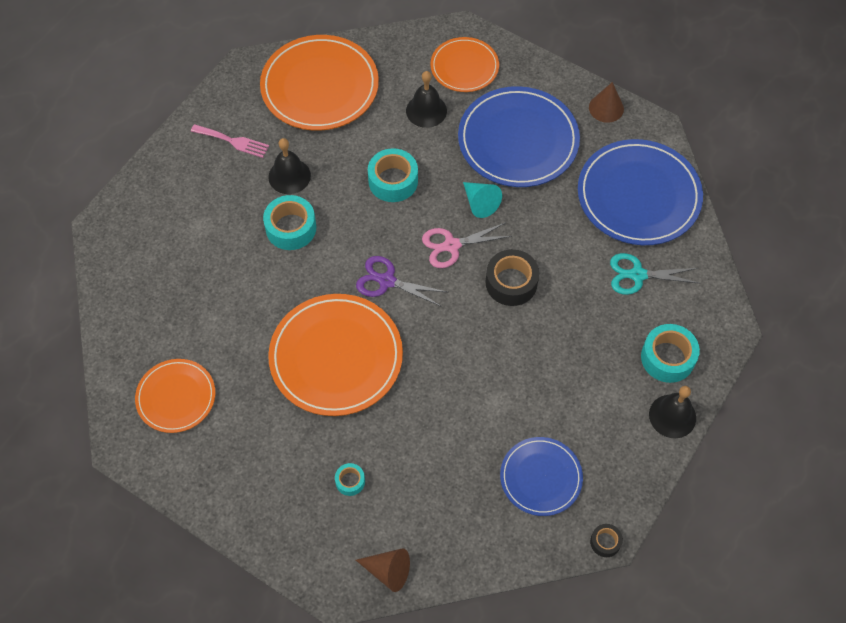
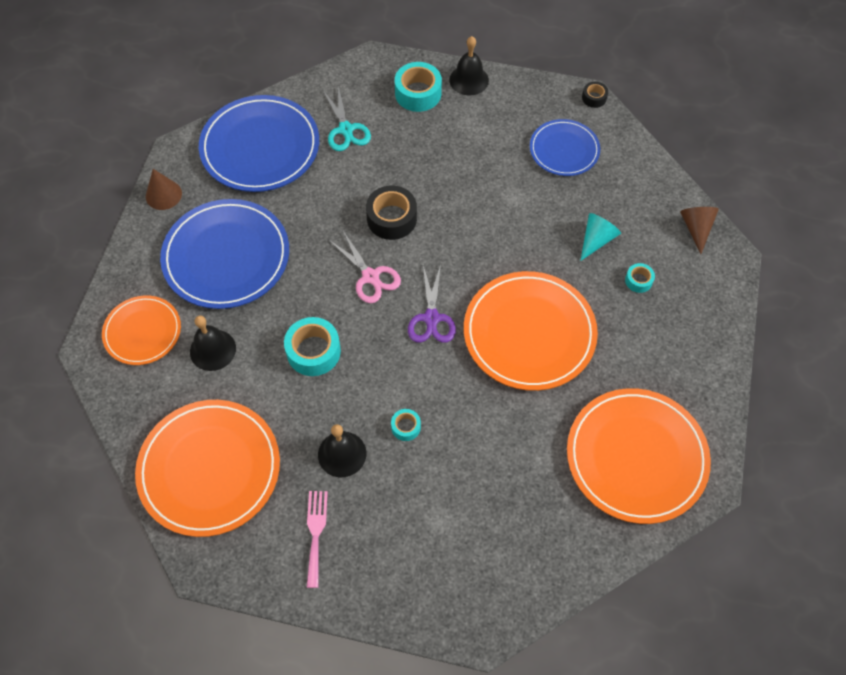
camera: 110 degrees left, 0 degrees up
(176, 397) = (636, 457): orange plate -> orange plate, size x1.70
(291, 228) = (406, 427): turquoise tape -> turquoise tape, size x0.53
(480, 203) = (313, 267): turquoise cone -> turquoise cone (596, 240)

